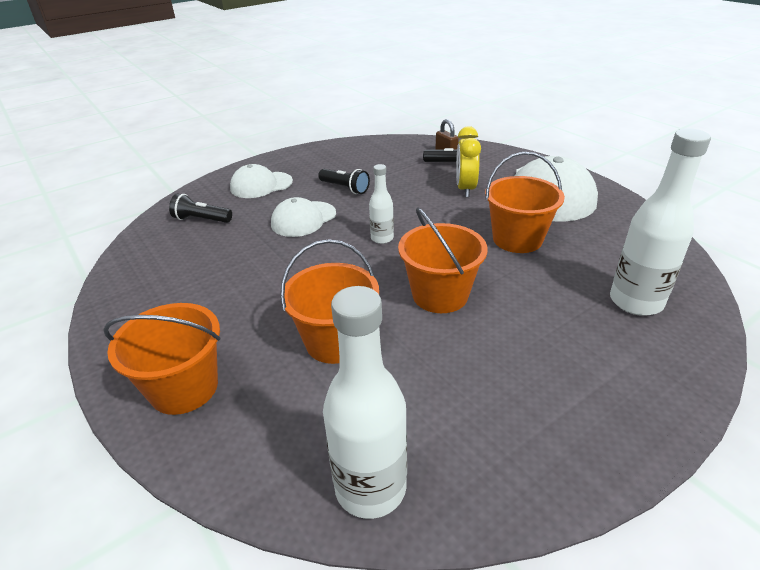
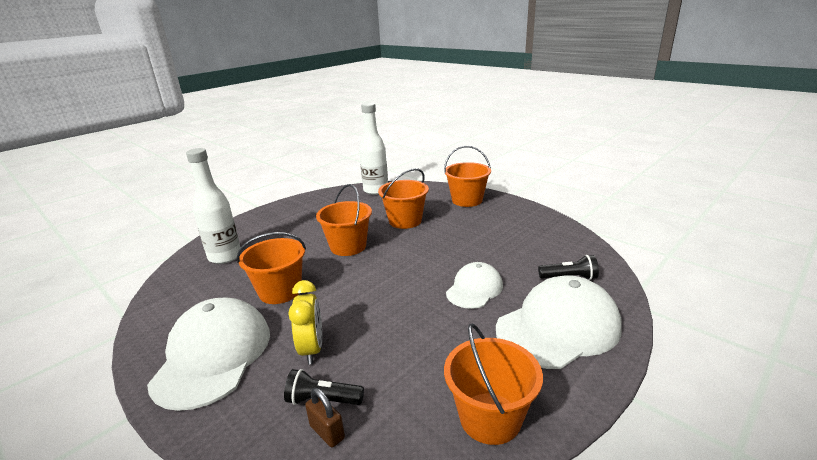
camera: 170 degrees right, 10 degrees down
(261, 185) = (558, 327): white cap -> white cap, size x1.74
(345, 188) = (455, 334): black flashlight -> none
(348, 152) = (490, 418): none -> orange bucket
(382, 238) = (395, 279): white bottle -> none

